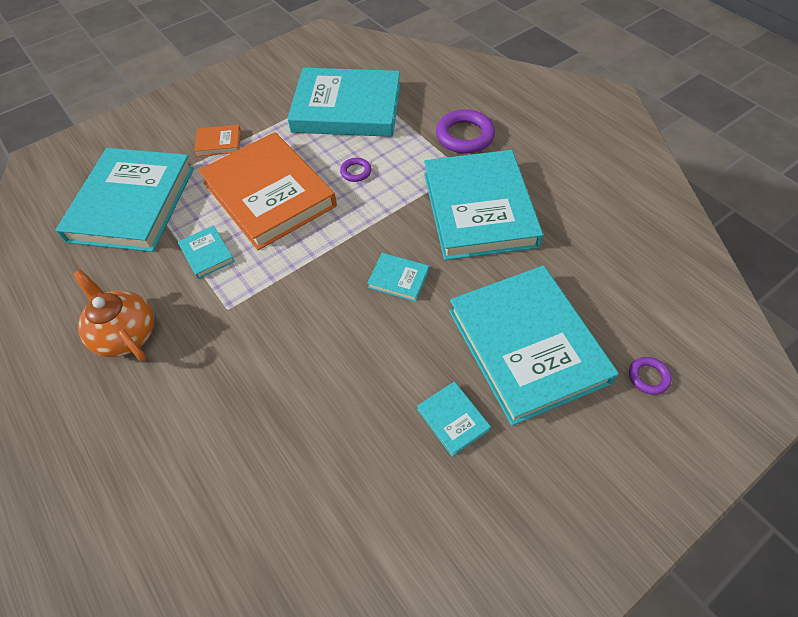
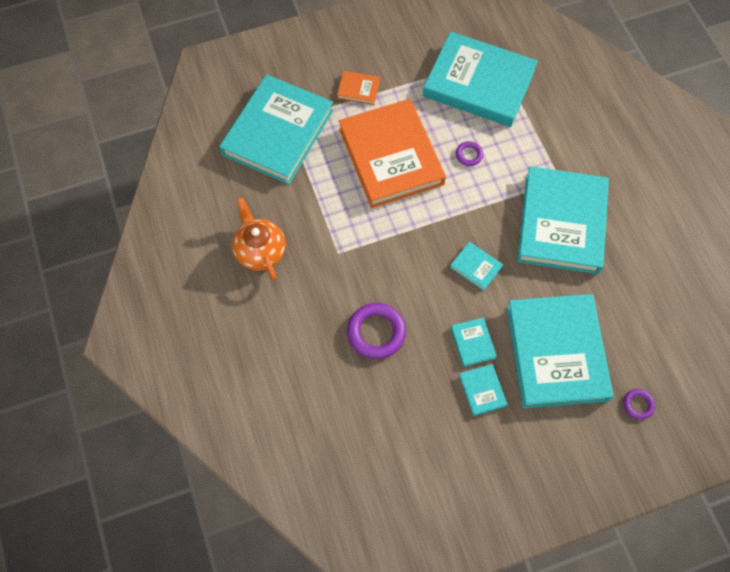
camera: 15 degrees right, 10 degrees up
(207, 254) = (330, 199): turquoise book -> turquoise book (472, 343)
(464, 136) = (575, 145): purple ring -> purple ring (376, 332)

